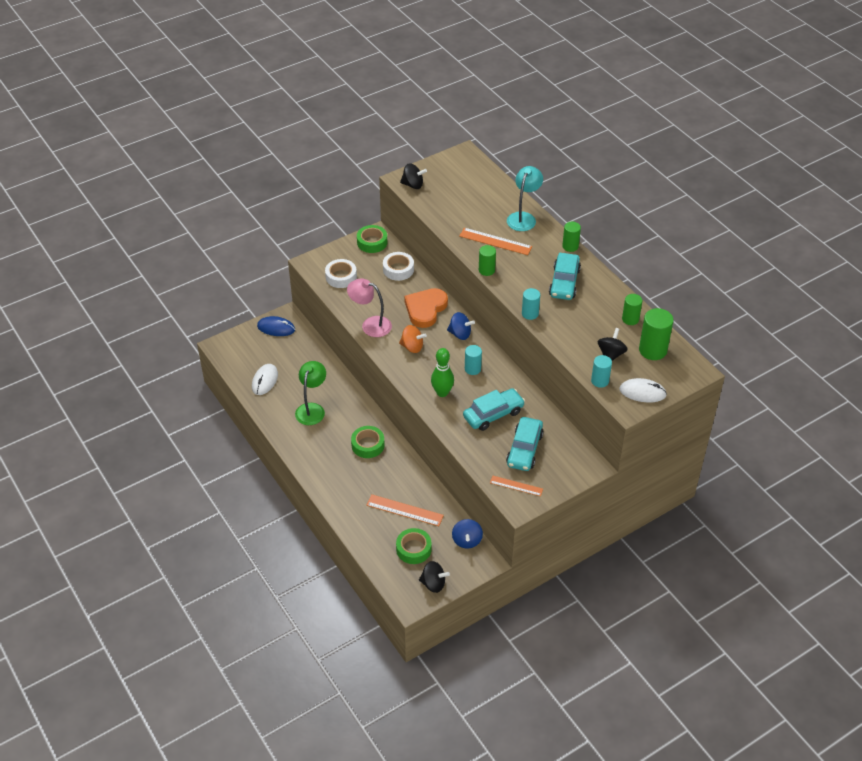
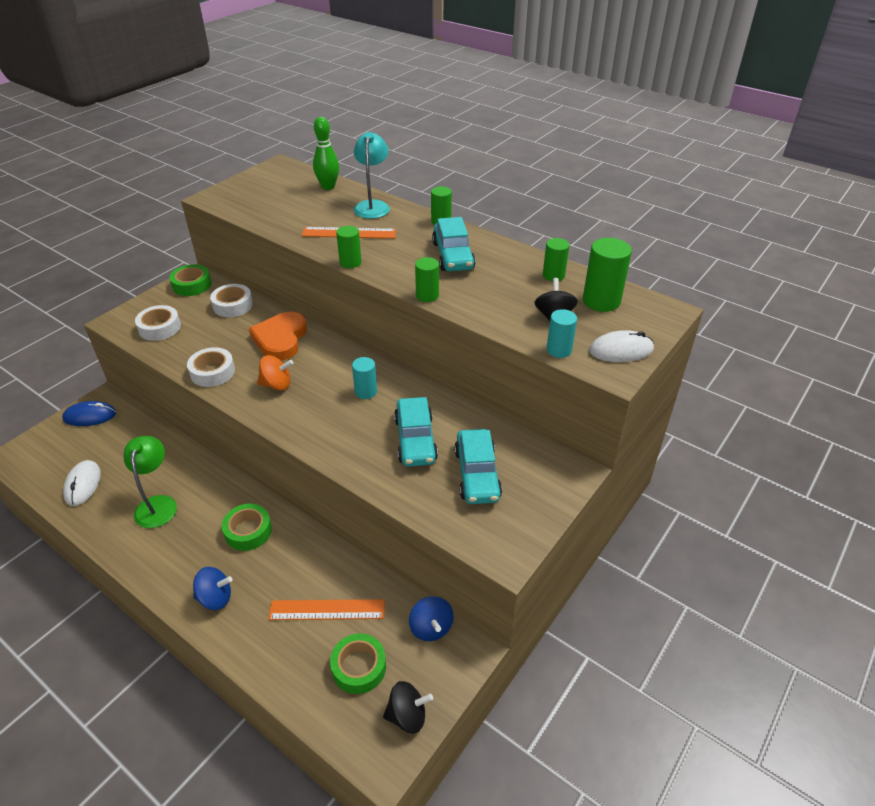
camera: 20 degrees left, 5 degrees down
(370, 325) = (212, 372): pink lamp -> white tape
(413, 185) = (226, 200): black spinning top -> none
(442, 392) = (336, 430): green bowling pin -> green bowling pin (328, 187)
(460, 334) = (334, 356): blue spinning top -> blue spinning top (215, 598)
(493, 414) = (415, 440): turquoise car -> turquoise car turned 135 degrees clockwise
(516, 486) = (489, 528): orange ruler -> none
(530, 314) = (427, 296): turquoise cylinder -> green cylinder

